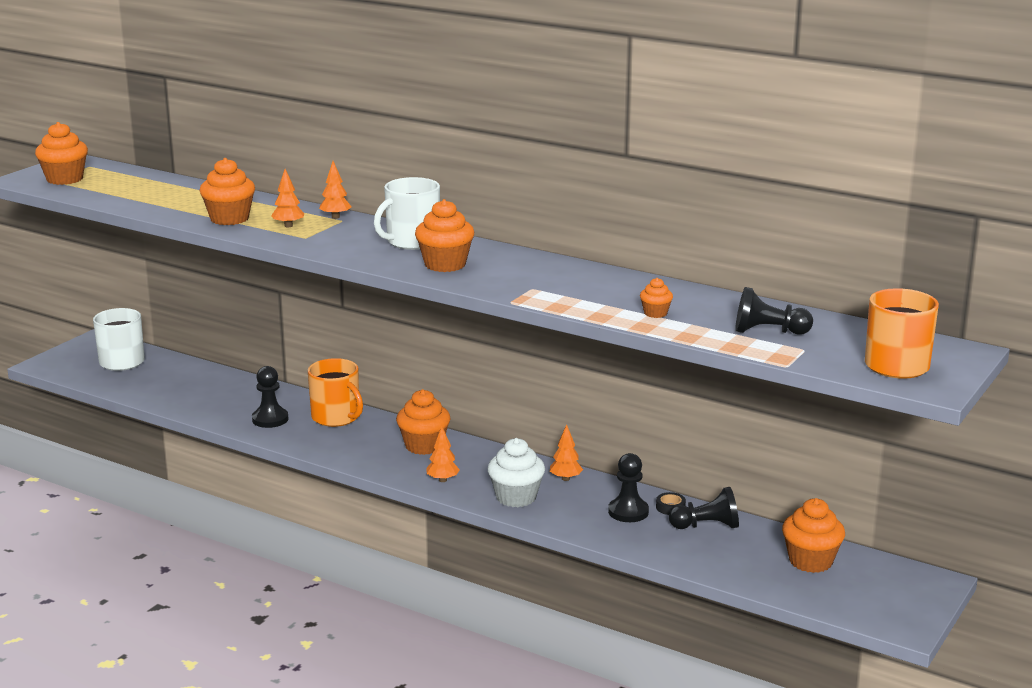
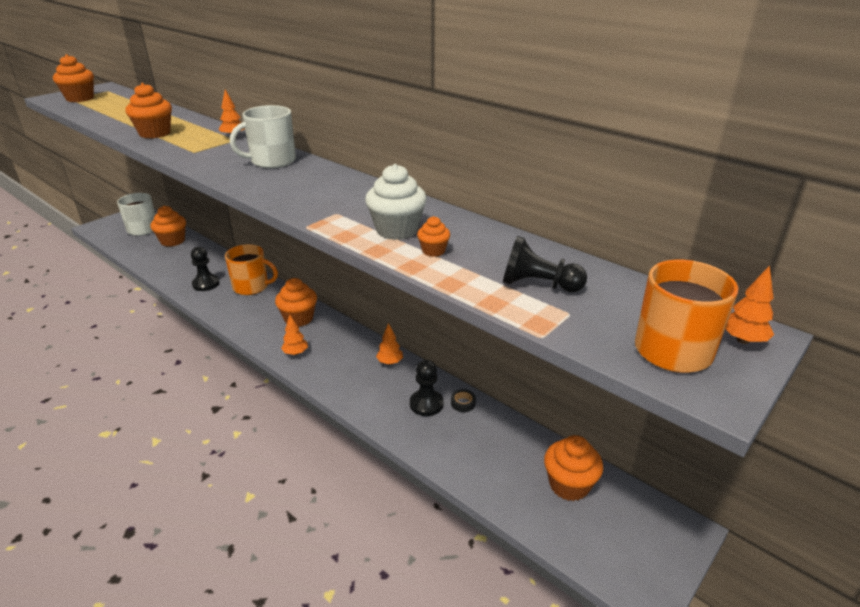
camera: 10 degrees right, 10 degrees up
(288, 226) = (191, 141): orange tree -> orange tree (742, 340)
(336, 417) = (252, 287): orange mug -> orange mug turned 45 degrees counterclockwise
(445, 264) = (280, 184): orange cupcake -> orange cupcake (172, 241)
(516, 497) = (343, 377): white cupcake -> white cupcake (397, 230)
(707, 526) = (487, 429): black pawn -> none

